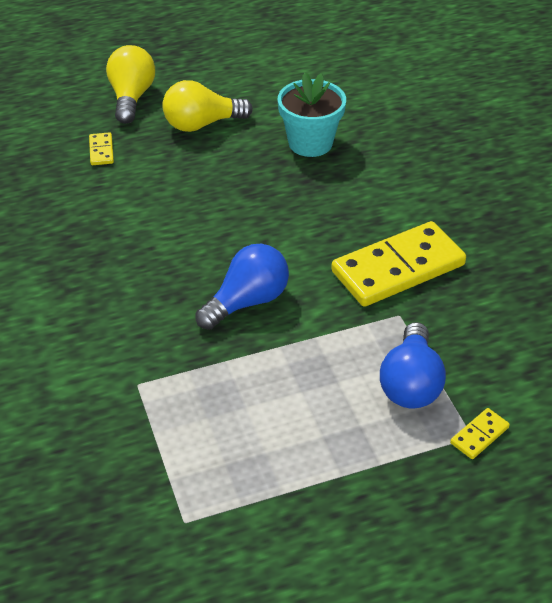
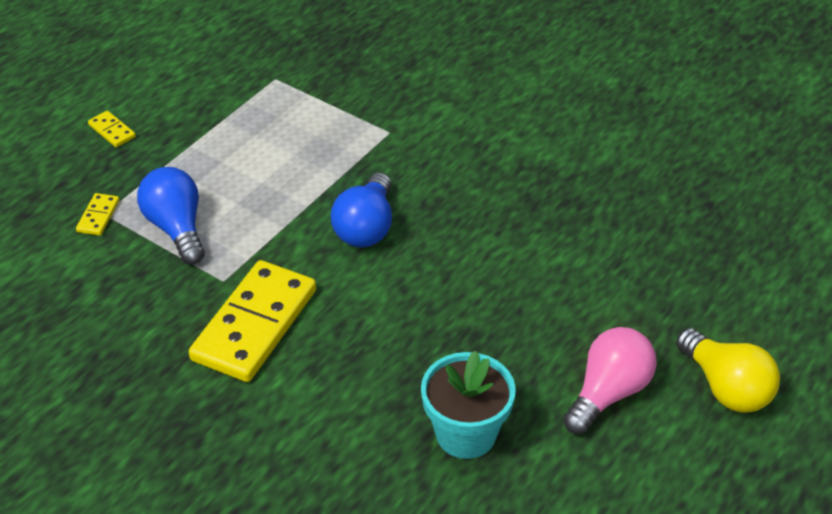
camera: 145 degrees right, 0 degrees up
(101, 151) = (665, 302): yellow domino -> yellow domino (112, 131)
(202, 124) = (608, 393): yellow light bulb -> pink light bulb

